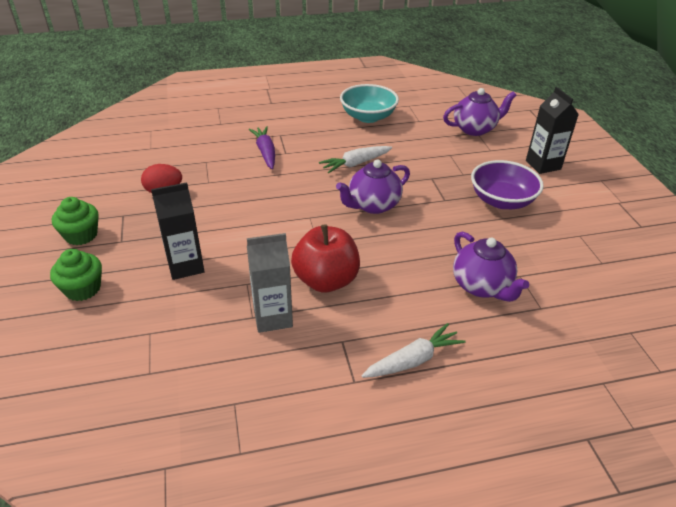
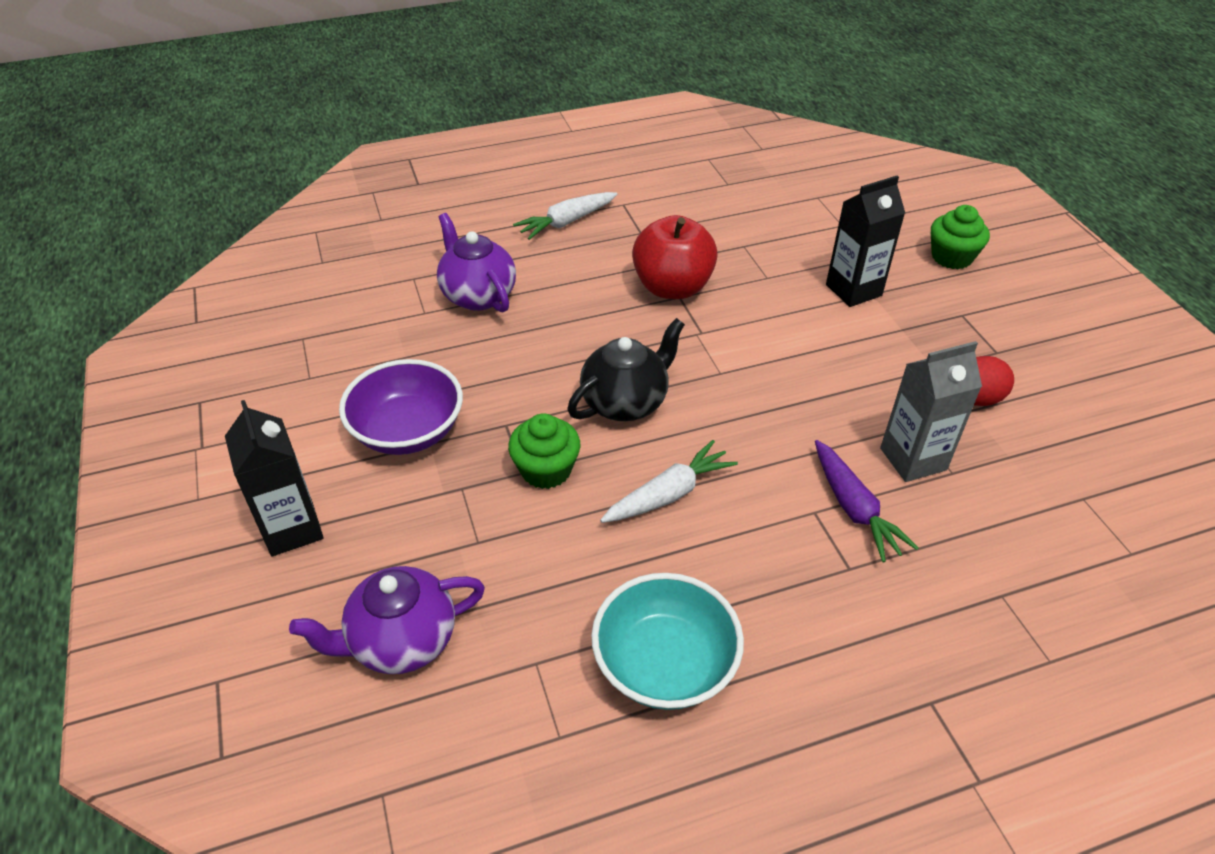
camera: 175 degrees right, 5 degrees up
(81, 235) = (1022, 317): green cupcake -> green cupcake (546, 470)
(273, 317) = (721, 246): grey carton -> grey carton (913, 459)
(373, 205) = (625, 402): purple teapot -> black teapot

